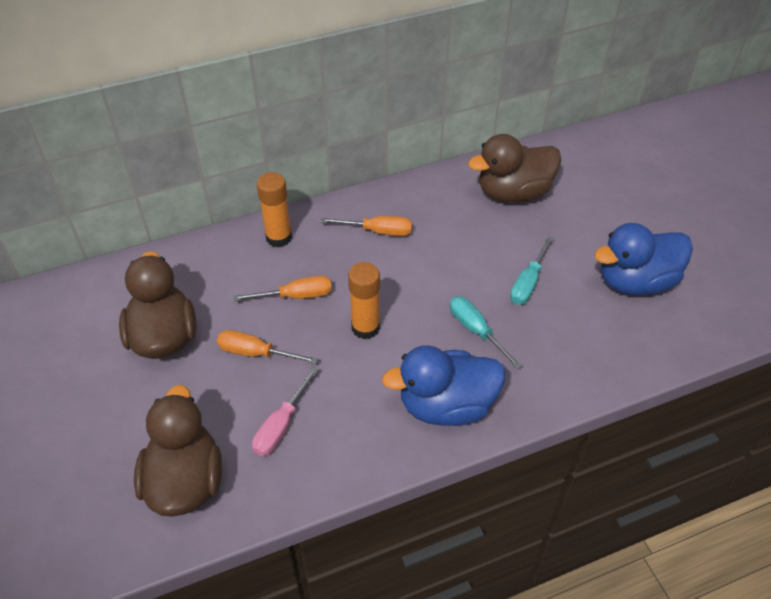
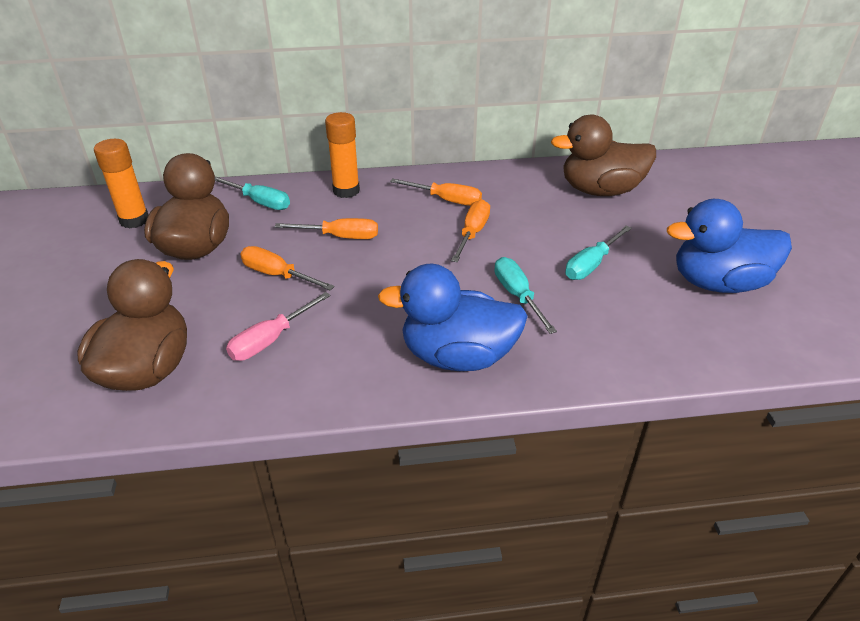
camera: 15 degrees right, 10 degrees down
(200, 268) = (260, 202): none -> turquoise screwdriver
(365, 327) = (399, 273): orange glue stick -> orange glue stick (134, 220)
(415, 267) = (472, 233): none -> orange screwdriver

